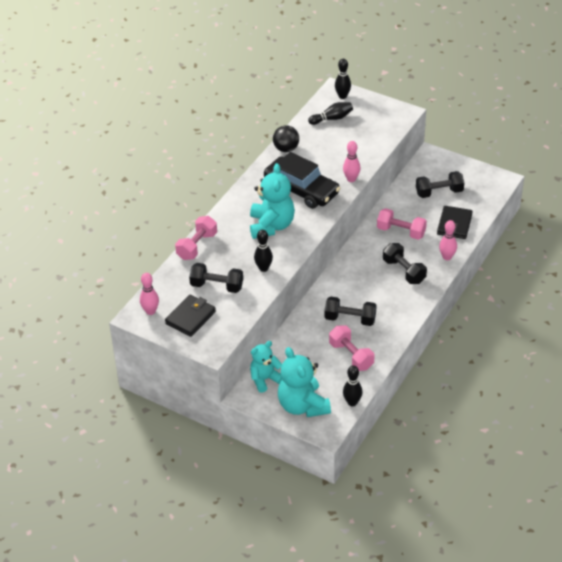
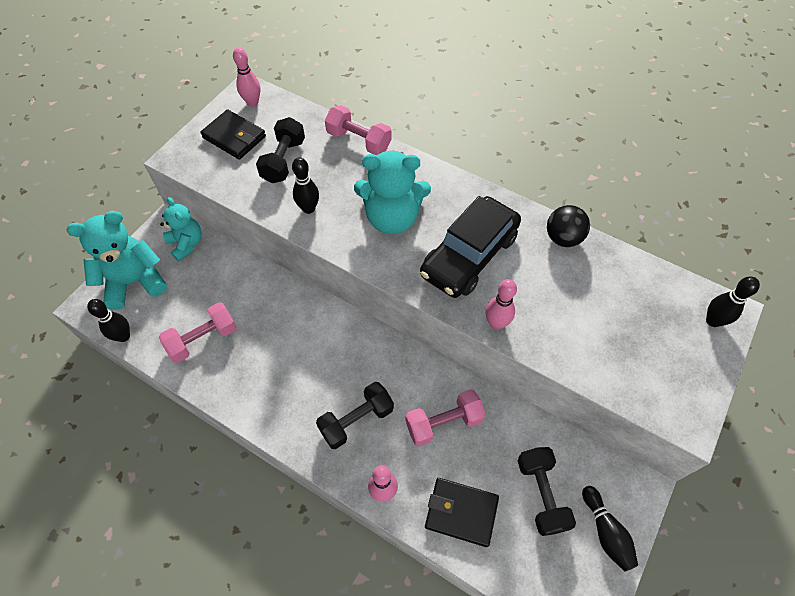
camera: 90 degrees right, 15 degrees up
(332, 118) = (648, 302): black bowling pin -> black bowling pin (605, 532)
(350, 319) = (270, 341): black dumbbell -> none
(401, 232) = (443, 423): pink dumbbell -> pink dumbbell turned 45 degrees clockwise

